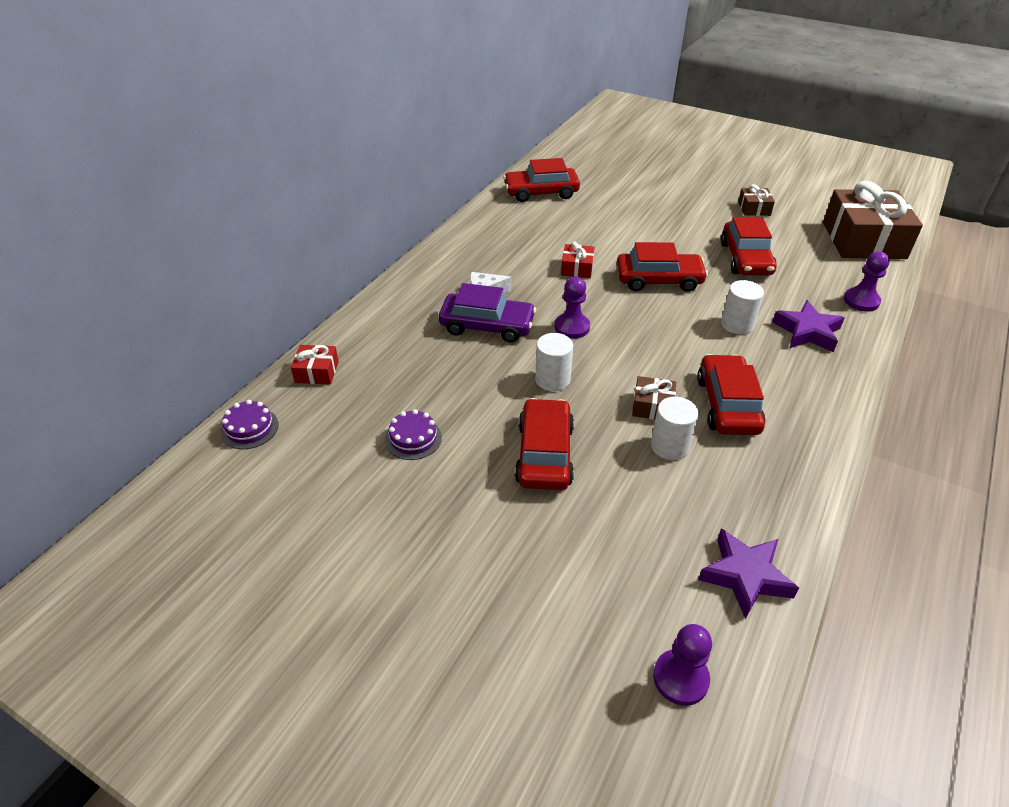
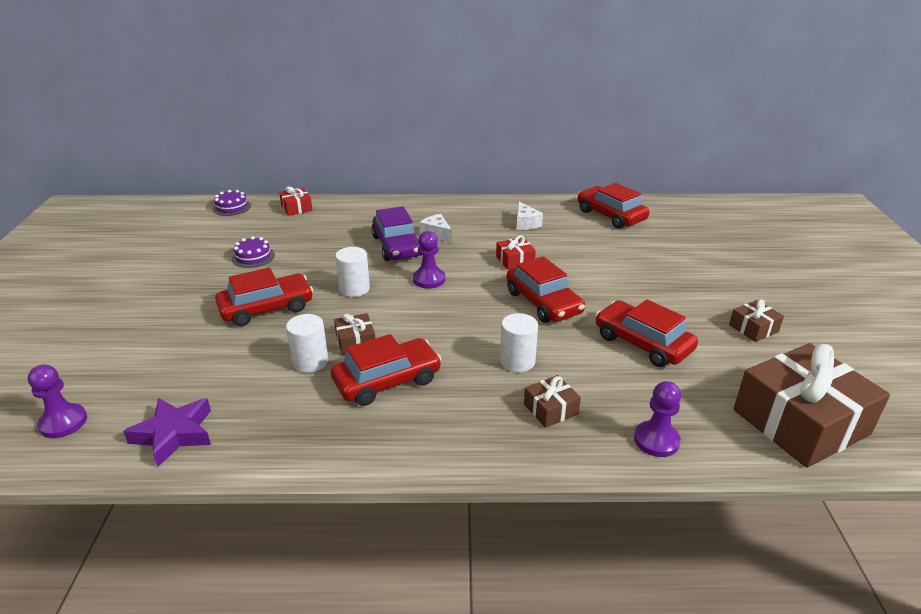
camera: 60 degrees right, 10 degrees down
(513, 238) = (525, 223): none -> white cheese
(745, 259) = (642, 343): red car -> red car turned 75 degrees clockwise
(807, 332) = (551, 409): purple star -> brown gift

